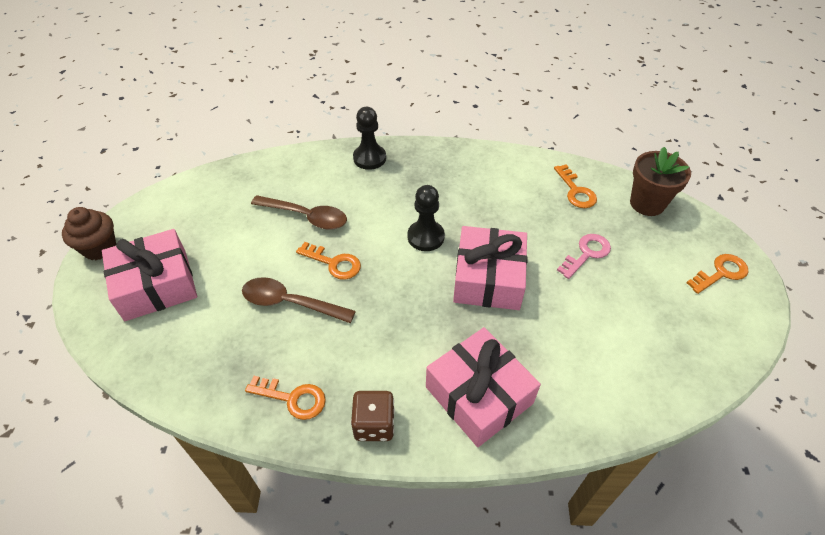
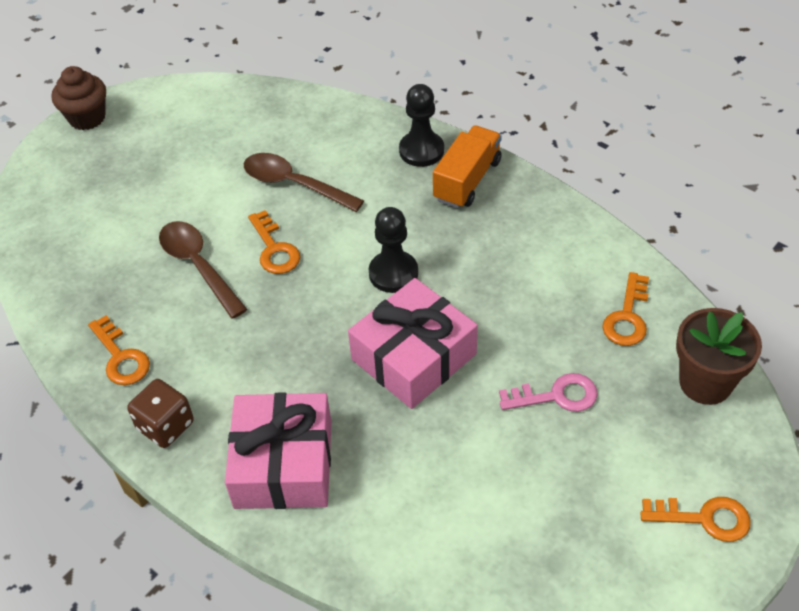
camera: 40 degrees right, 0 degrees up
(156, 285) = (102, 181): pink gift -> none
(306, 216) = (294, 184): brown spoon -> brown spoon turned 150 degrees clockwise
(414, 162) = (467, 180): none -> orange truck

